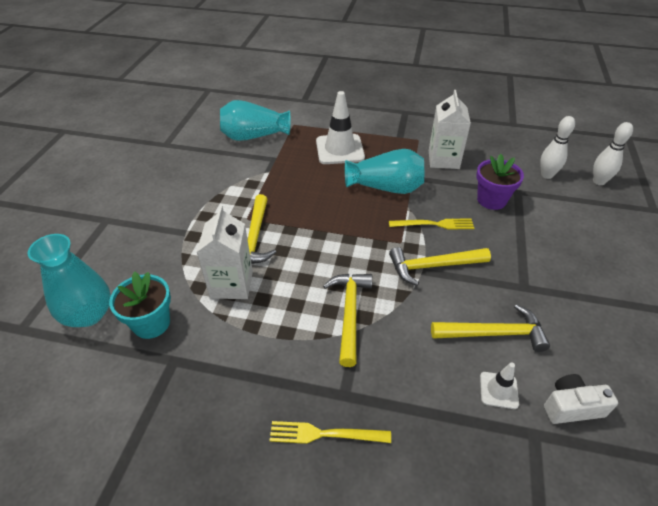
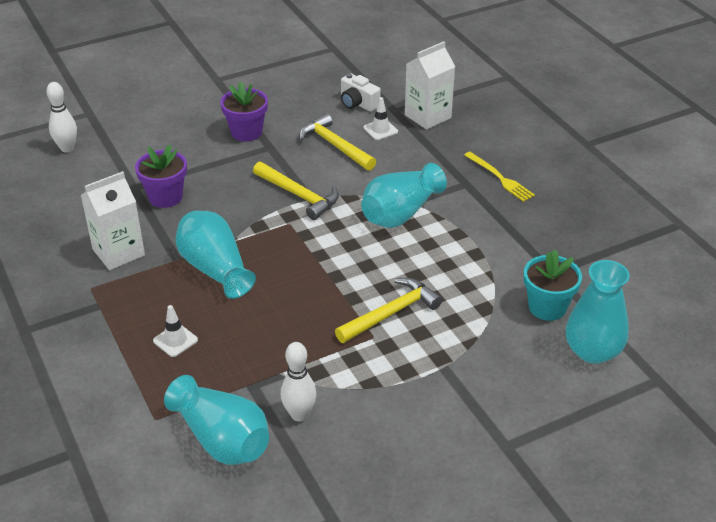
camera: 130 degrees left, 5 degrees down
(231, 284) = (456, 291): white carton -> white carton (428, 116)
(340, 149) = (175, 340): white traffic cone -> white traffic cone, size x0.50
(350, 313) = (400, 213): yellow hammer -> turquoise vase
(434, 224) = (242, 215): yellow fork -> none
(546, 175) = (84, 179): white bowling pin -> white bowling pin (299, 414)
(562, 284) = (246, 132): none -> purple flower pot

